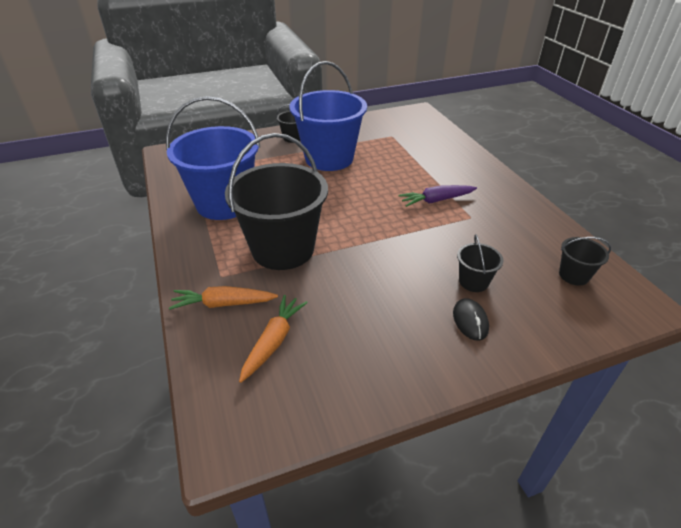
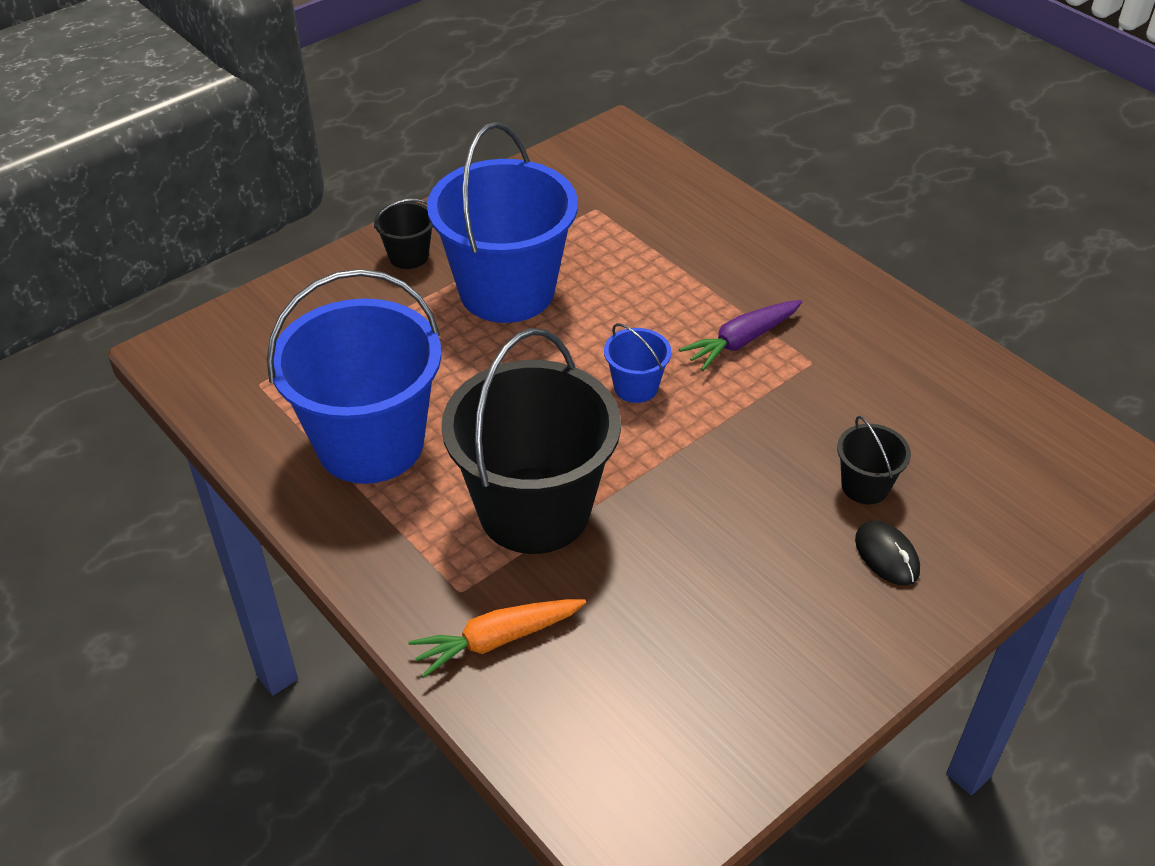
camera: 20 degrees left, 5 degrees up
(274, 341) = (616, 678): orange carrot -> none
(368, 208) = (636, 387): none -> blue bucket
(573, 275) = (1003, 433): black bucket -> none

